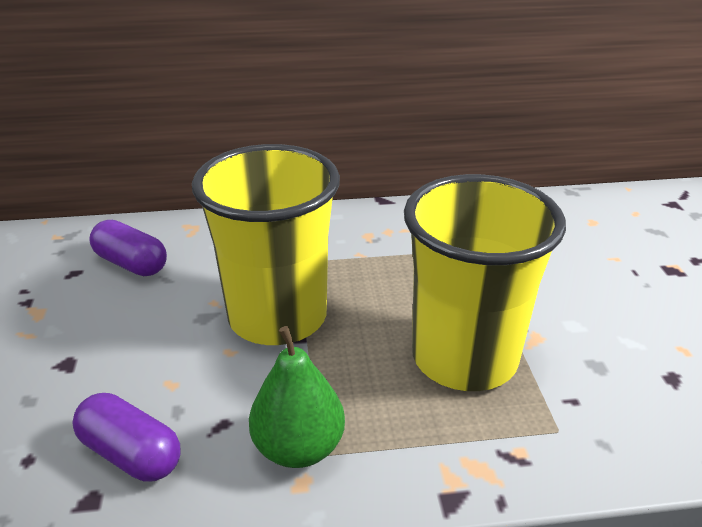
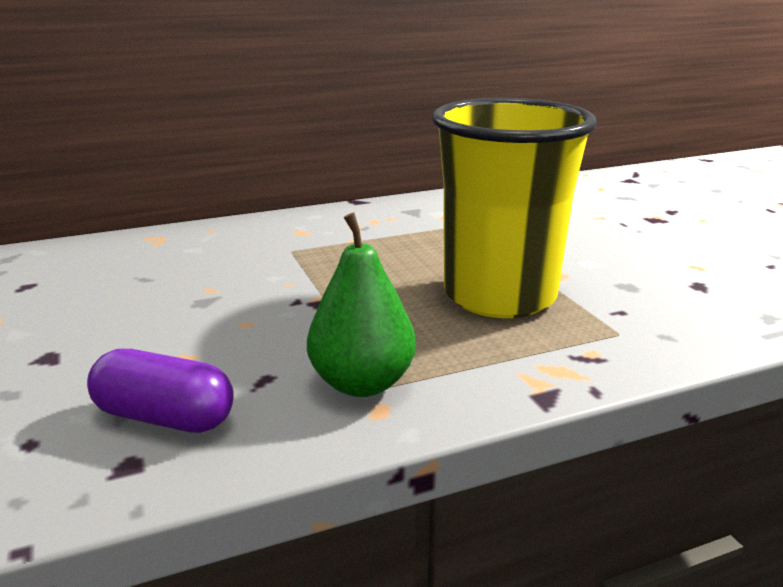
camera: 15 degrees left, 10 degrees down
(131, 263) = (96, 271): purple capsule -> none
(277, 317) = (288, 291): yellow cup -> none

